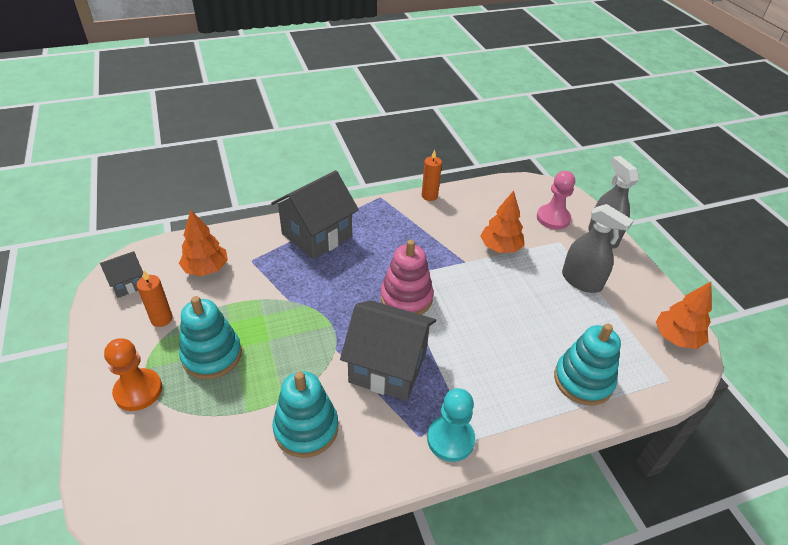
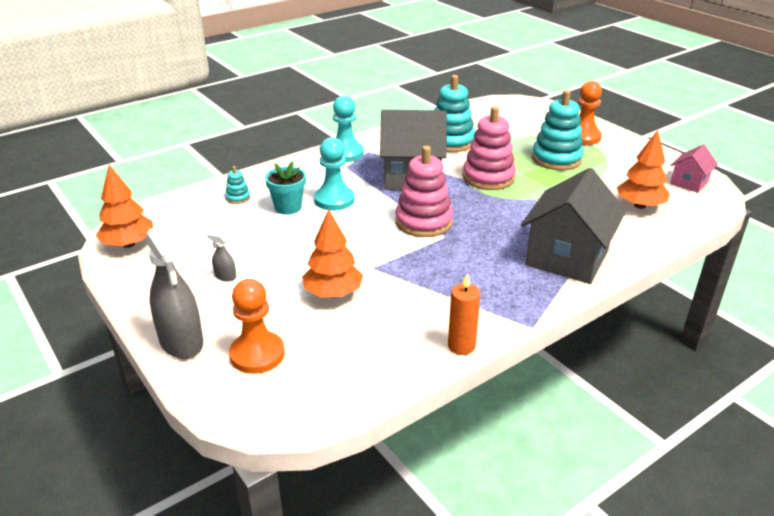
camera: 165 degrees right, 10 degrees down
(128, 283) = (689, 183): grey house -> pink house
(161, 319) = (624, 169): orange candle -> none
(309, 343) = (488, 177): none -> pink stacking toy
(481, 350) = (334, 200): none -> turquoise pawn
(529, 351) = (288, 207): none -> turquoise flower pot
(553, 218) = (257, 354): pink pawn -> orange pawn
(581, 281) = (225, 276): grey spray bottle -> grey spray bottle, size x0.43
(583, 380) = (238, 198): turquoise stacking toy -> turquoise stacking toy, size x0.45

